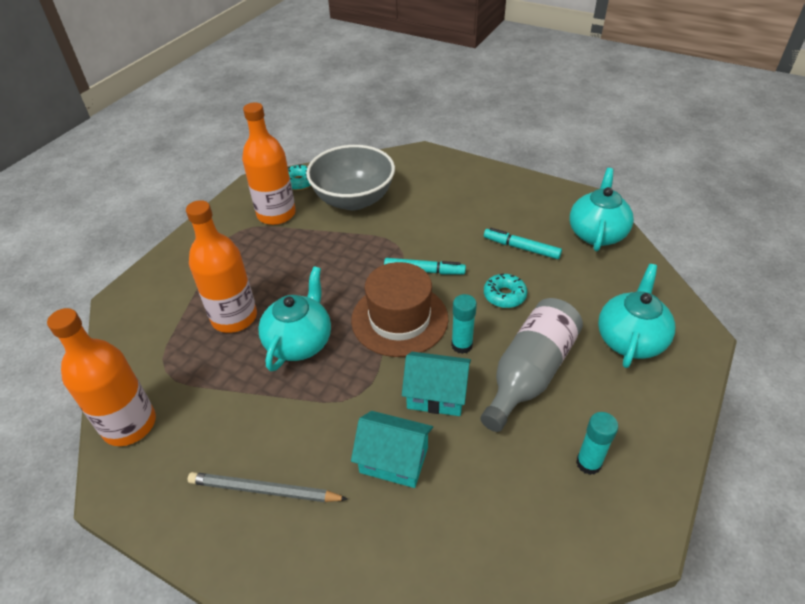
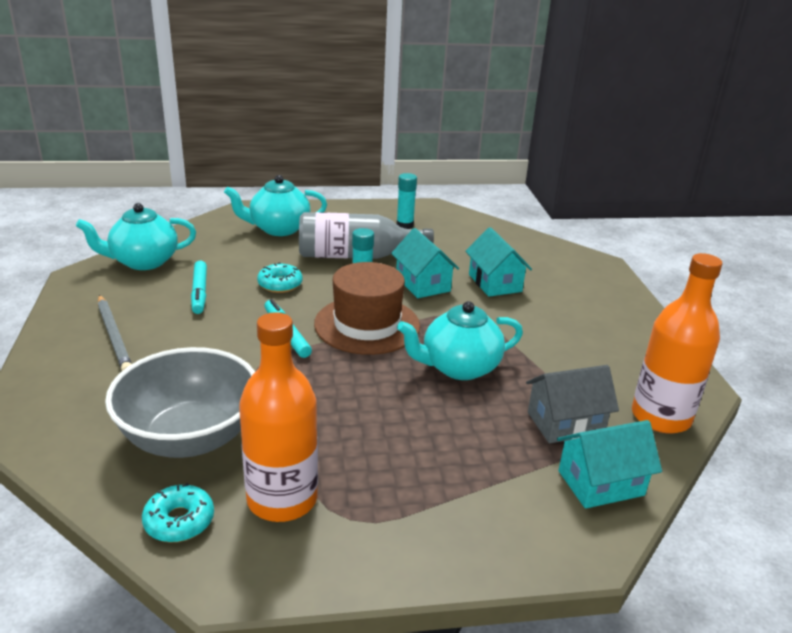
camera: 130 degrees left, 15 degrees down
(137, 339) = (601, 483): none -> turquoise house
(190, 361) = (565, 423): none -> grey house
(234, 317) = (485, 426): orange bottle -> none
(264, 490) = (589, 321): grey pencil -> grey pencil (114, 336)

